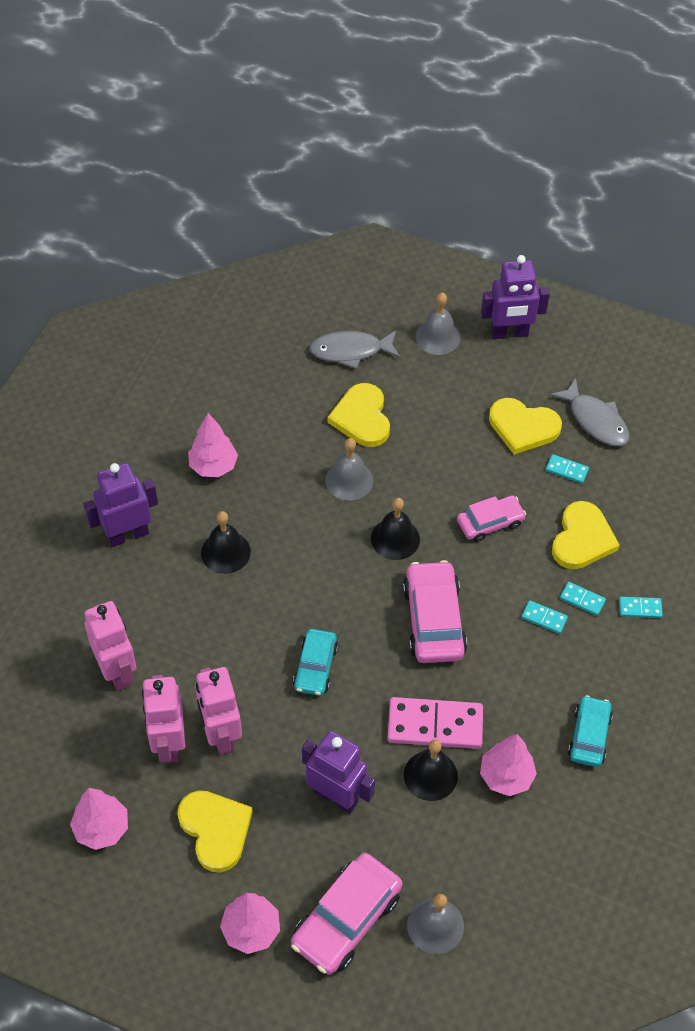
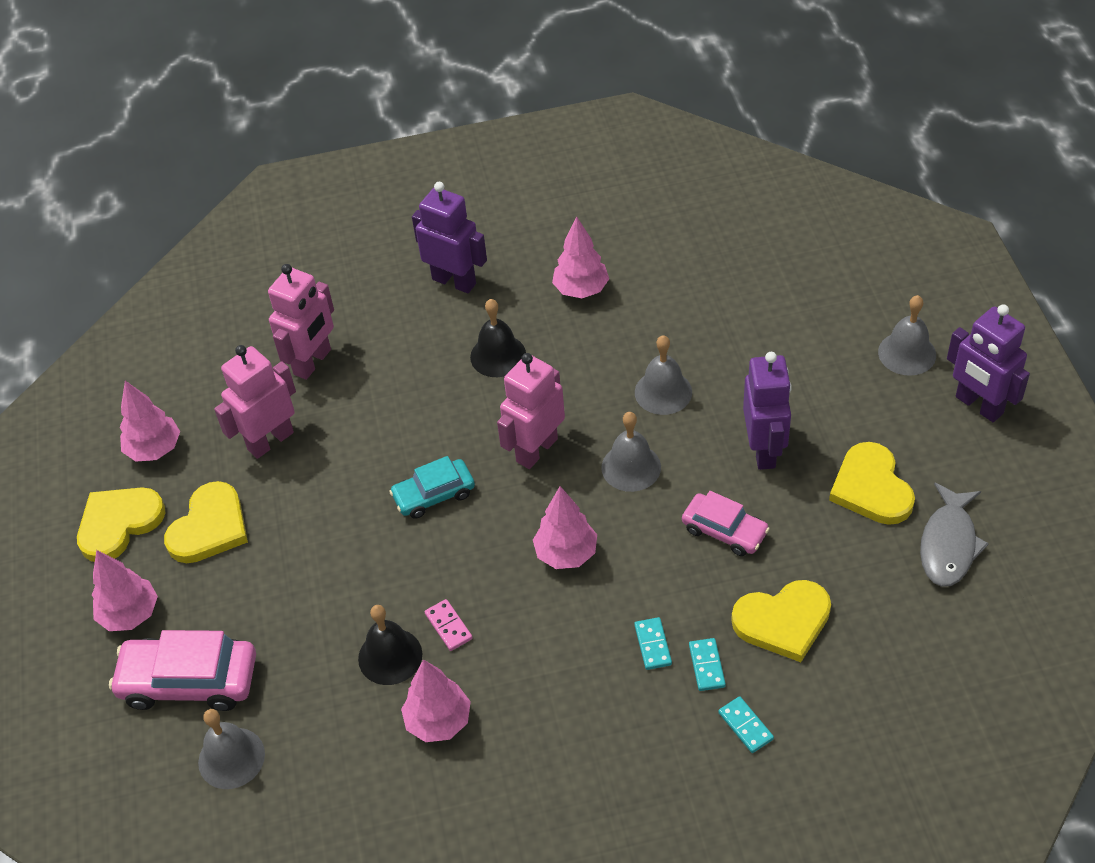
camera: 60 degrees right, 5 degrees down
(221, 735) = (307, 471): pink robot -> pink robot (536, 450)
(336, 796) = (309, 595): purple robot -> purple robot (764, 450)
(350, 351) = (814, 300): grey fish -> none
(362, 418) = (745, 357): yellow heart -> yellow heart (119, 524)
(395, 539) = (631, 467): black bell -> grey bell
(433, 620) = (566, 553): pink car -> pink tree
(435, 725) = (448, 626): pink domino -> pink domino, size x0.47
(566, 470) = (857, 557): turquoise domino -> none
(589, 736) = (545, 769): turquoise car -> none

